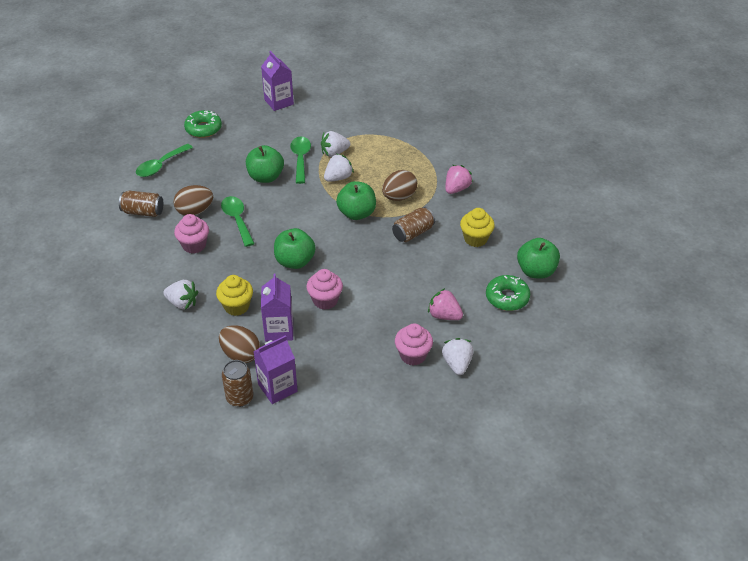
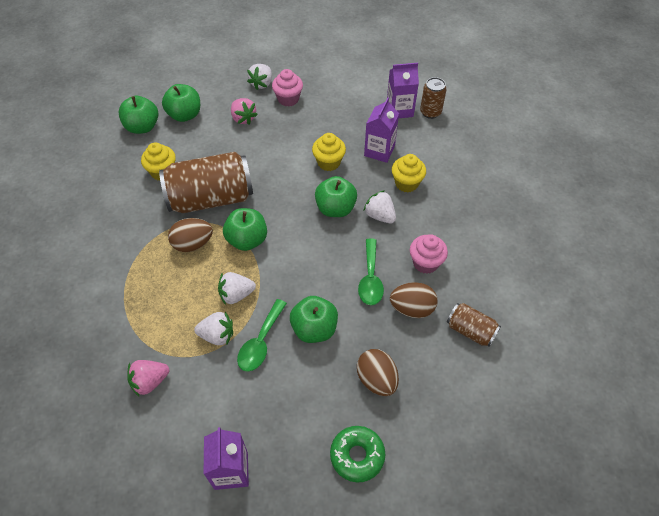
camera: 155 degrees left, 10 degrees up
(160, 165) = (433, 402): green spoon -> none
(182, 303) = (454, 203): white strawberry -> white strawberry (380, 216)
(241, 354) = (418, 142): brown egg -> brown egg (376, 379)
(325, 300) = (328, 162): pink cupcake -> yellow cupcake
(413, 233) = (211, 198): brown can -> brown can, size x2.02
(456, 189) = (131, 232): pink strawberry -> pink strawberry (150, 381)
(507, 297) = (185, 115): green donut -> green apple

